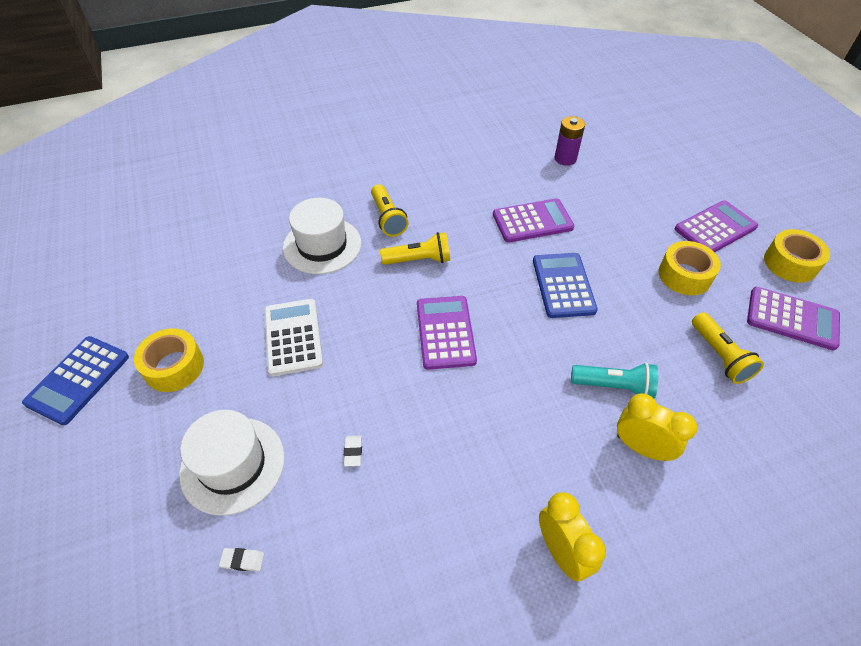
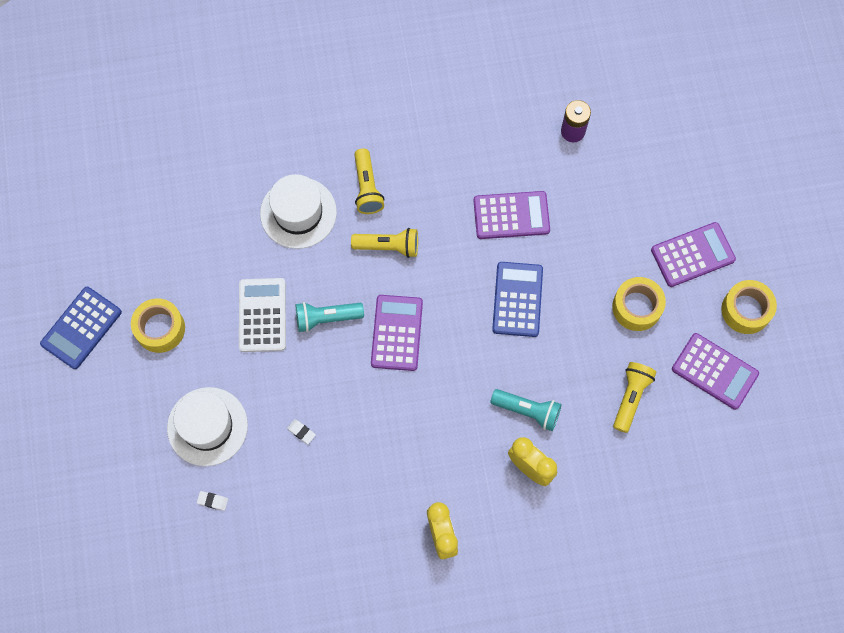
camera: 10 degrees right, 20 degrees up
(353, 452) = (301, 432): white eraser -> white eraser turned 60 degrees counterclockwise
(365, 330) = (327, 318): none -> turquoise flashlight
(719, 356) = (630, 397): yellow flashlight -> yellow flashlight turned 150 degrees counterclockwise

